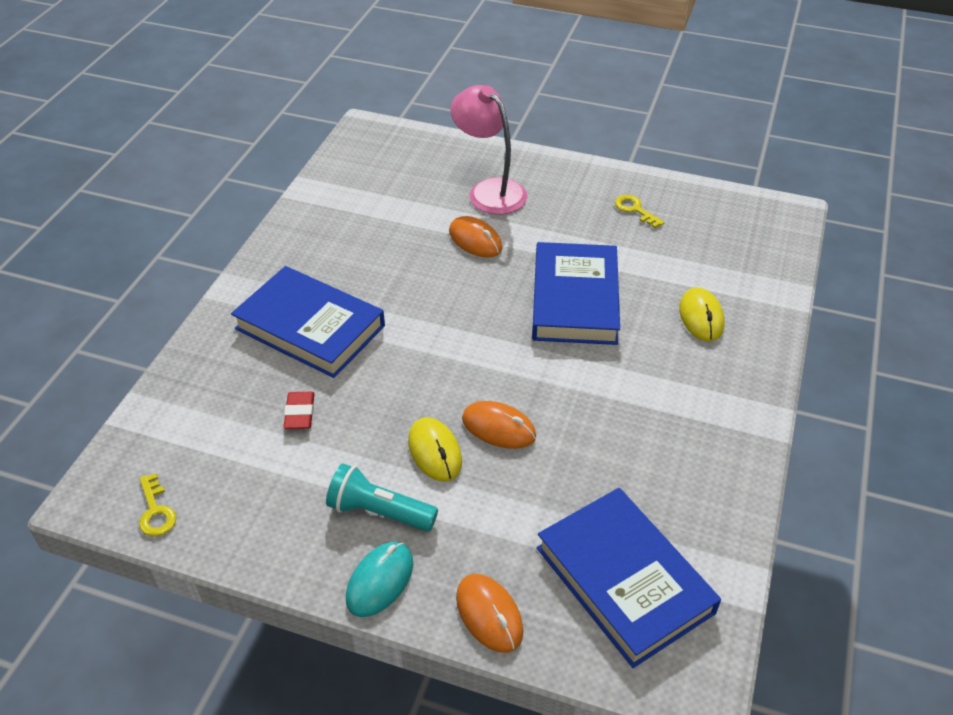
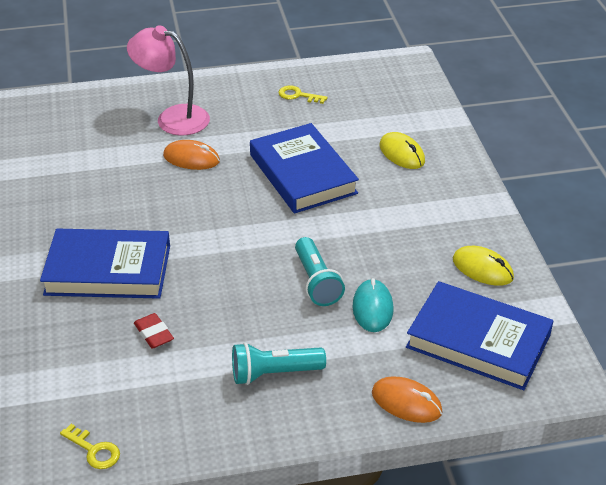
camera: 30 degrees left, 5 degrees down
(380, 581) = (312, 417): turquoise mouse -> turquoise mouse (372, 308)
(434, 451) = (282, 317): yellow mouse -> yellow mouse (482, 269)
(498, 428) = (316, 282): orange mouse -> turquoise flashlight

